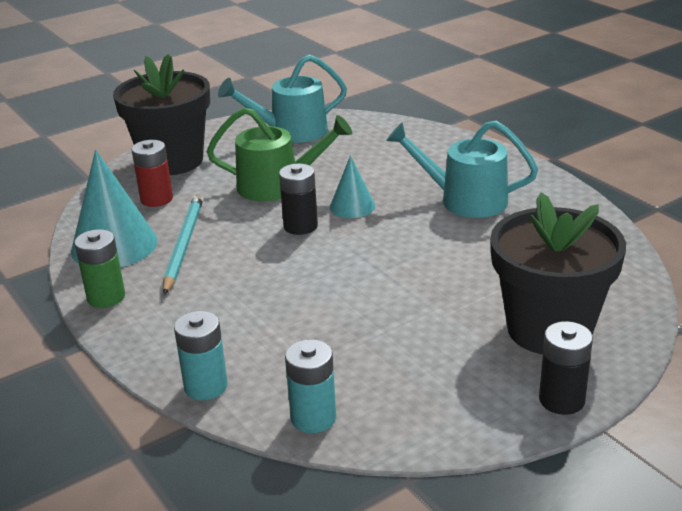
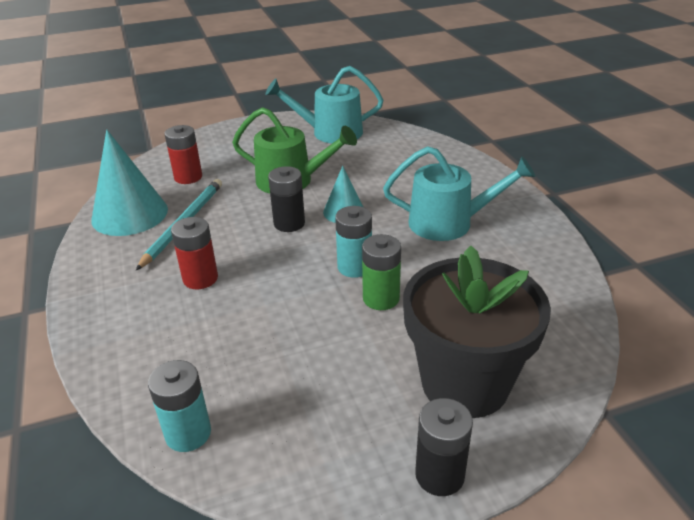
camera: 15 degrees right, 5 degrees up
(106, 297) = (93, 262): green battery -> green battery (381, 298)
(172, 161) = (221, 144): black flower pot -> none
(206, 386) = (116, 373): turquoise battery -> turquoise battery (354, 267)
(237, 291) = (200, 278): none -> red battery
(465, 200) = (448, 223): turquoise watering can -> turquoise watering can turned 150 degrees clockwise

